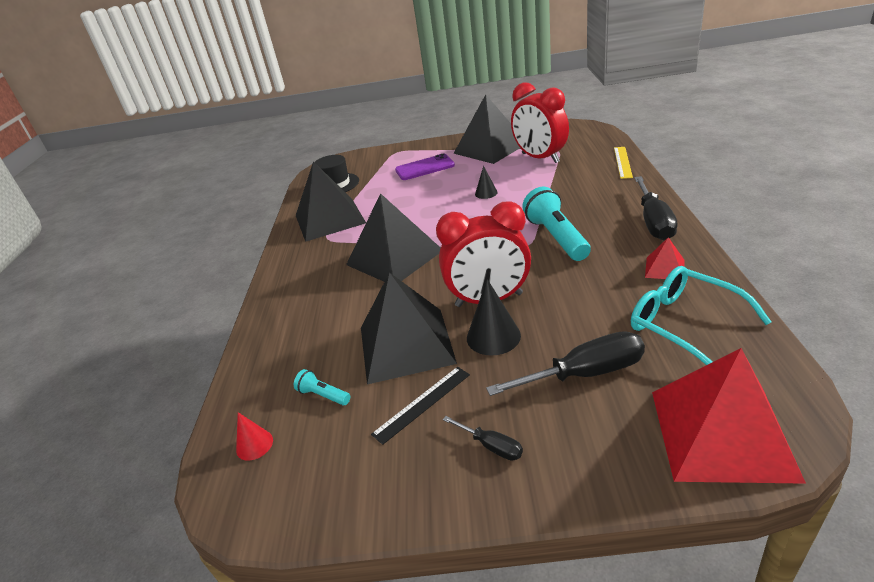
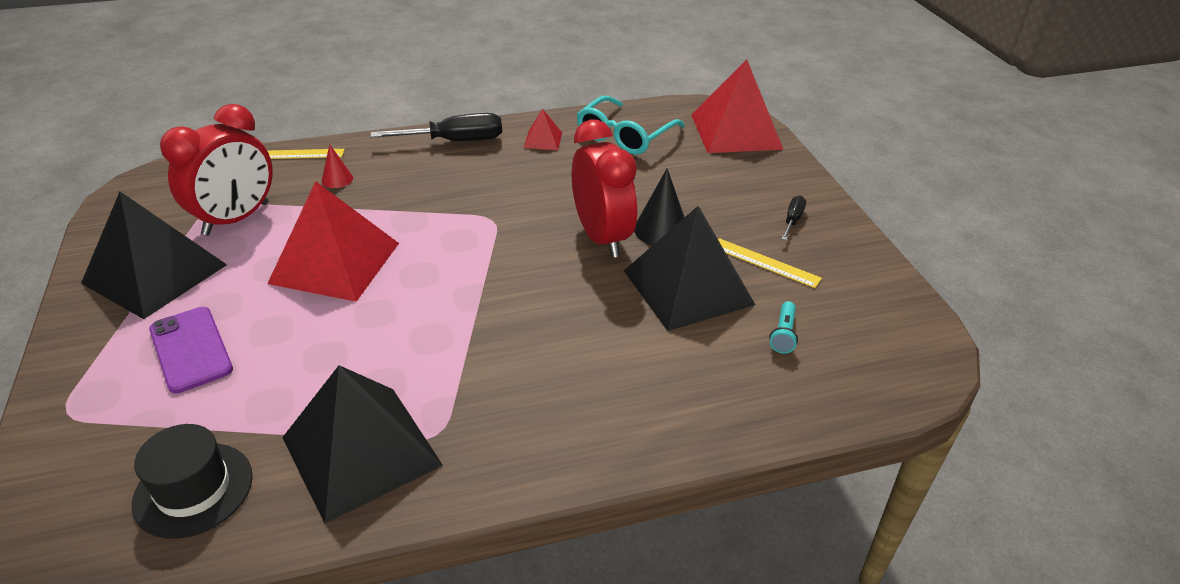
camera: 110 degrees left, 5 degrees up
(254, 445) = (869, 370): red cone -> red cone (337, 179)
(394, 257) = (509, 331): black pyramid -> none
(422, 403) = (765, 262): black ruler -> yellow ruler
(486, 193) = (335, 263): black cone -> red pyramid
(556, 237) = (476, 199): turquoise flashlight -> none
(585, 374) = (697, 180): black screwdriver -> none

